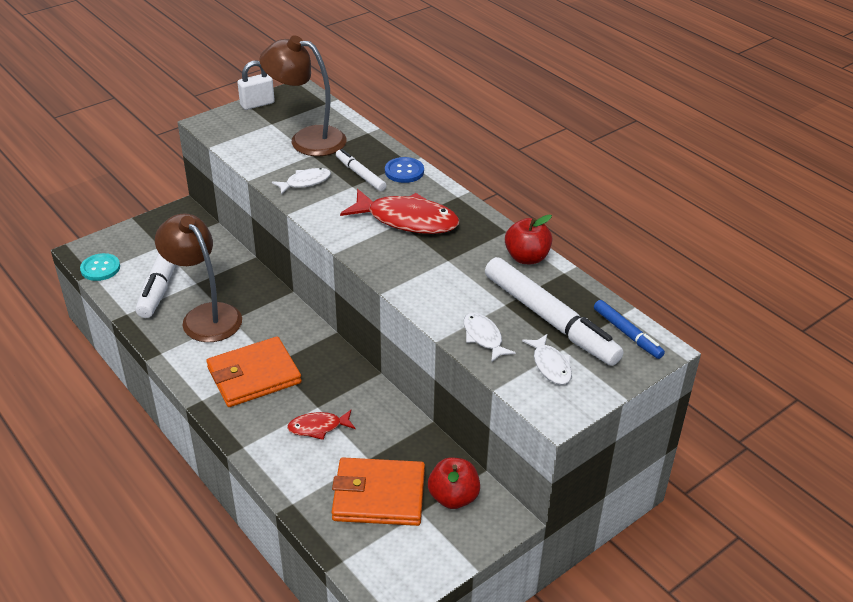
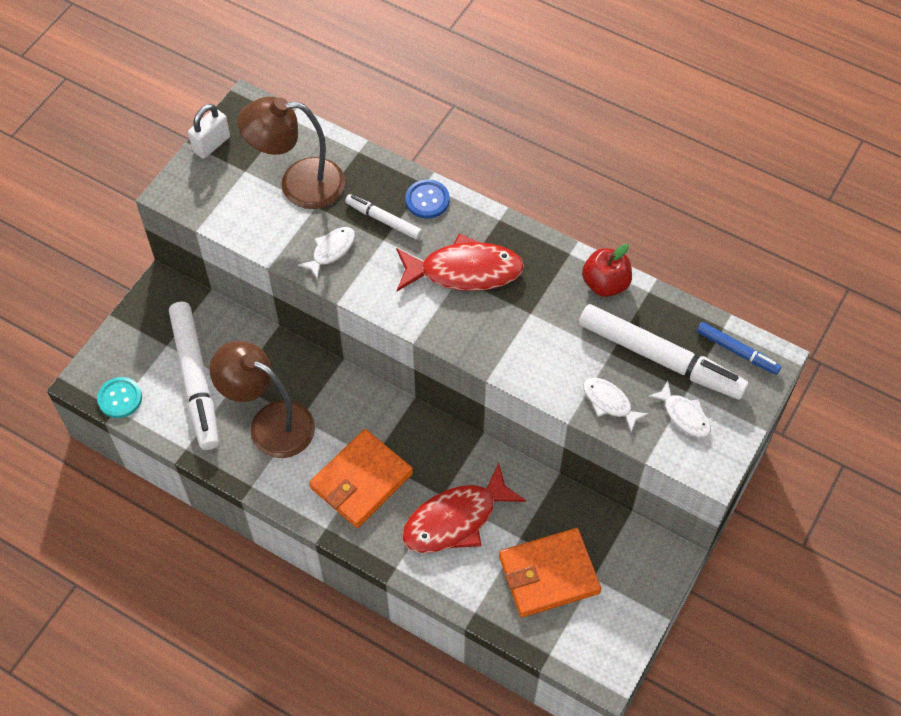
camera: 20 degrees left, 20 degrees up
(318, 427) = (456, 519): red fish -> red fish, size x1.90
(453, 497) = (616, 552): red apple -> none

